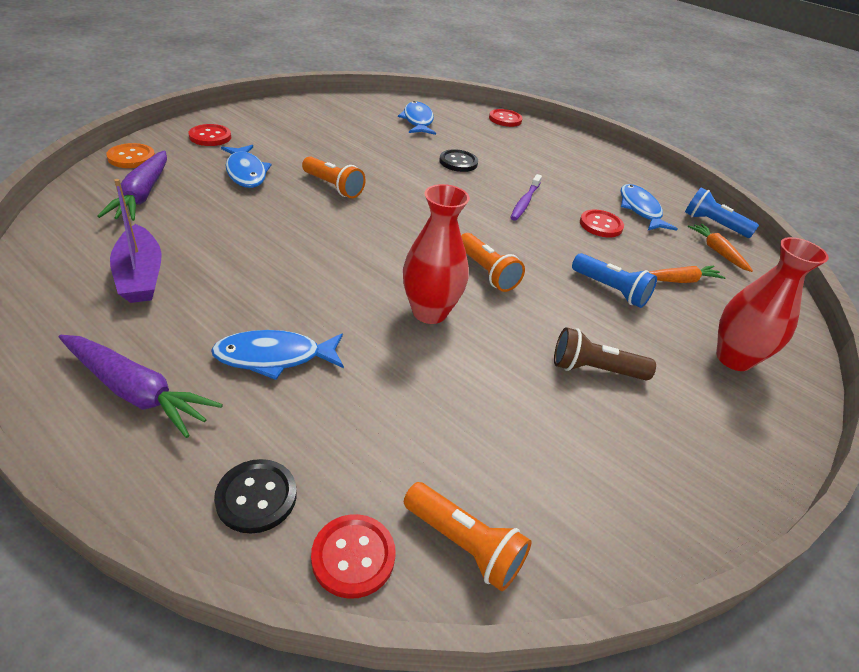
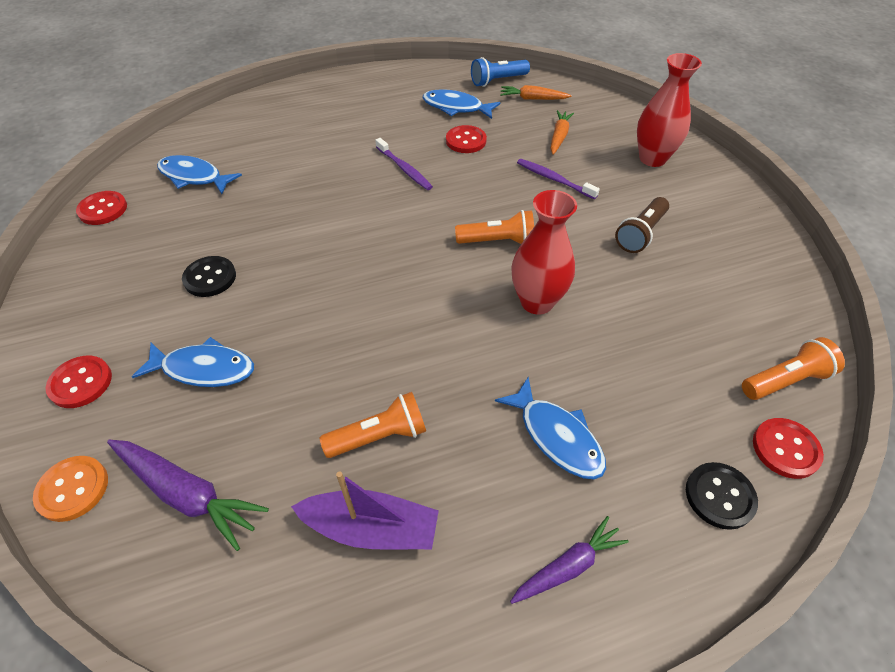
camera: 55 degrees left, 10 degrees up
(136, 392) = (568, 566): purple carrot -> purple carrot, size x0.65
(274, 357) = (556, 436): blue fish -> blue fish turned 60 degrees counterclockwise
(333, 187) = (289, 298): orange flashlight -> orange flashlight (379, 436)
(458, 162) = (305, 182): black button -> black button (210, 278)
(505, 119) = (243, 112): red button -> red button (103, 209)
(610, 290) = (554, 179): blue flashlight -> purple toothbrush

